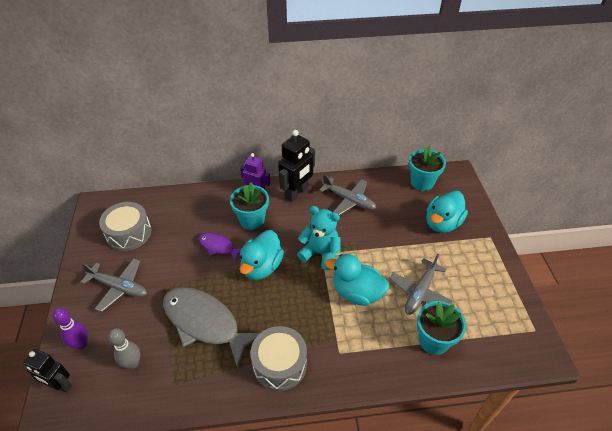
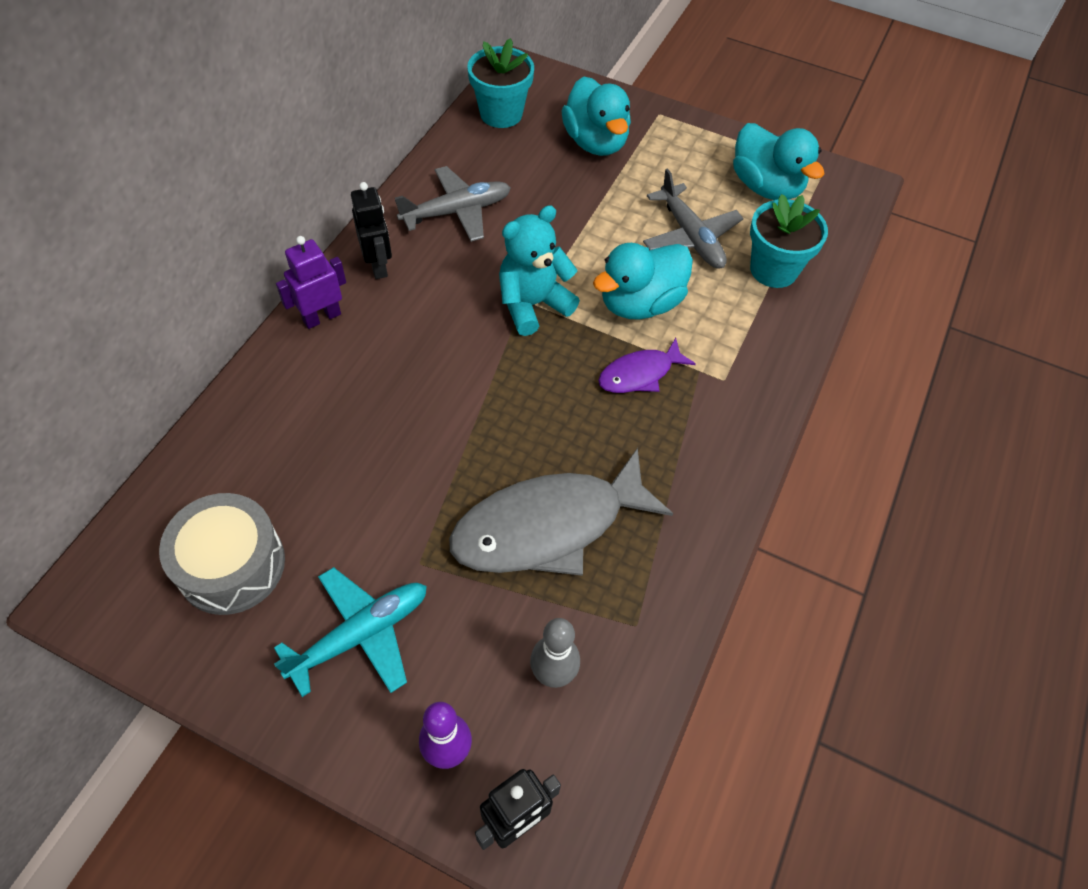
camera: 60 degrees left, 10 degrees up
(119, 287) = (360, 635): grey plane -> turquoise plane
(218, 247) = (399, 432): purple fish -> purple fish (639, 374)
(252, 220) = (381, 356): turquoise flower pot -> none
(261, 267) = (496, 393): turquoise duck -> turquoise duck (766, 187)
(279, 364) = (695, 461): grey drum -> none
(297, 193) = (378, 265): black robot -> black robot, size x0.66

